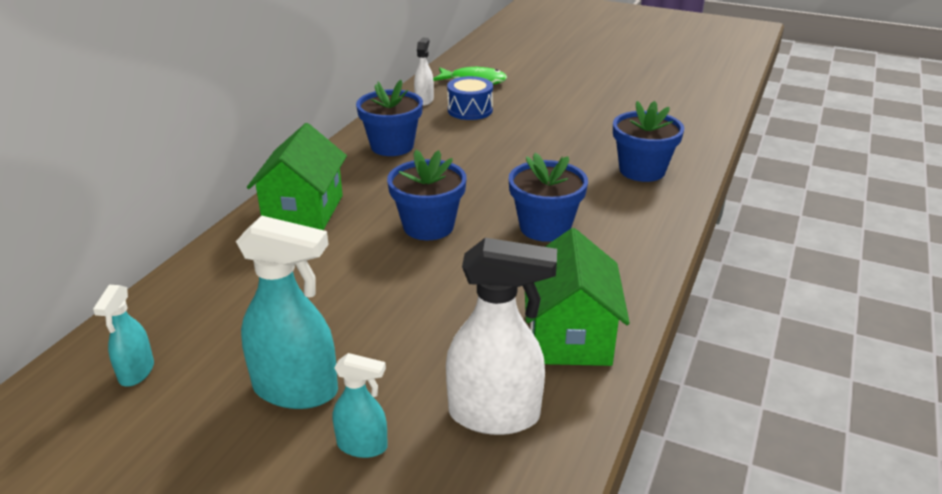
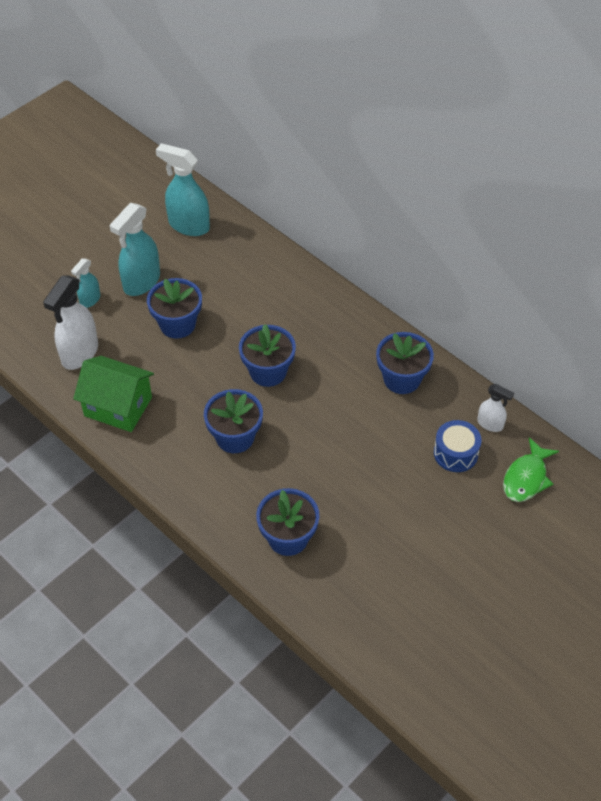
camera: 110 degrees right, 20 degrees up
(136, 372) = (188, 225): turquoise spray bottle -> turquoise spray bottle, size x1.83
(303, 210) = (320, 309): green house -> none
(379, 322) = (177, 324): none -> blue flower pot

